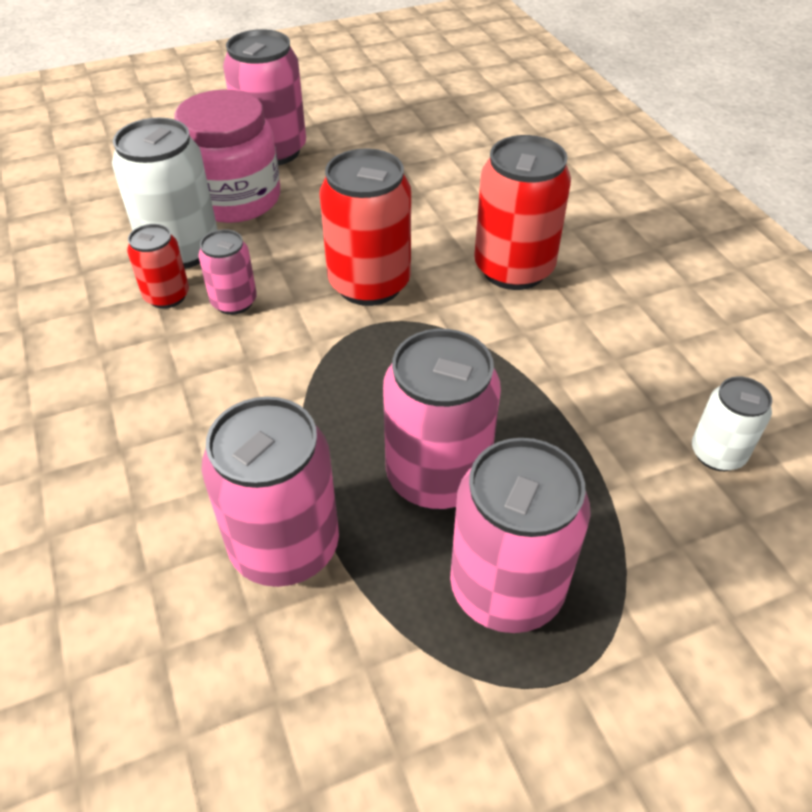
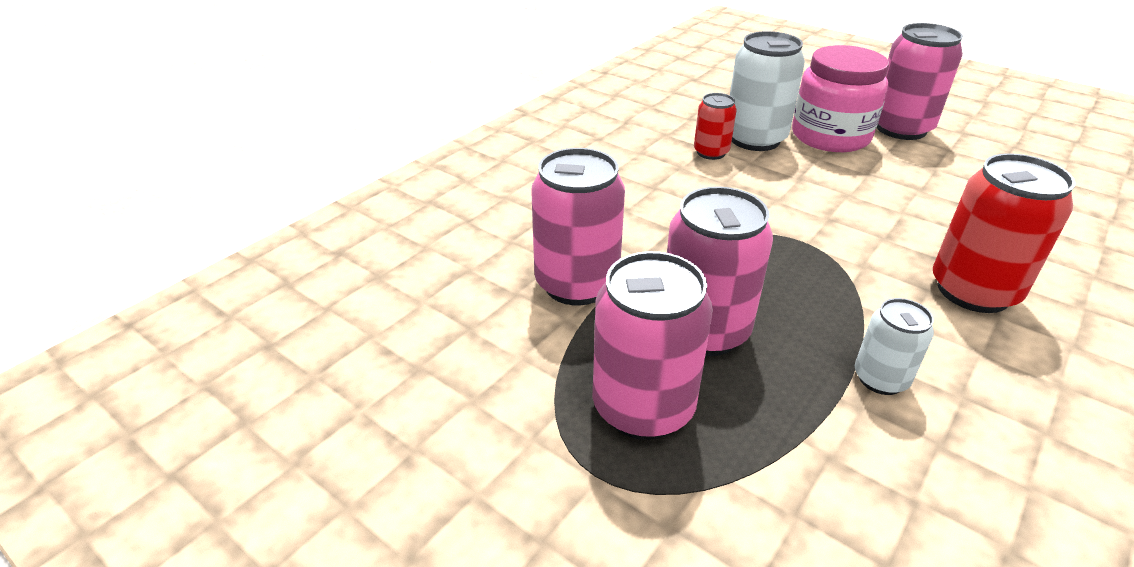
camera: 60 degrees right, 10 degrees down
(234, 302) = (741, 177): pink can -> none
(369, 284) = (840, 224): red can -> none
(717, 453) = (941, 515): white can -> white can (880, 379)

